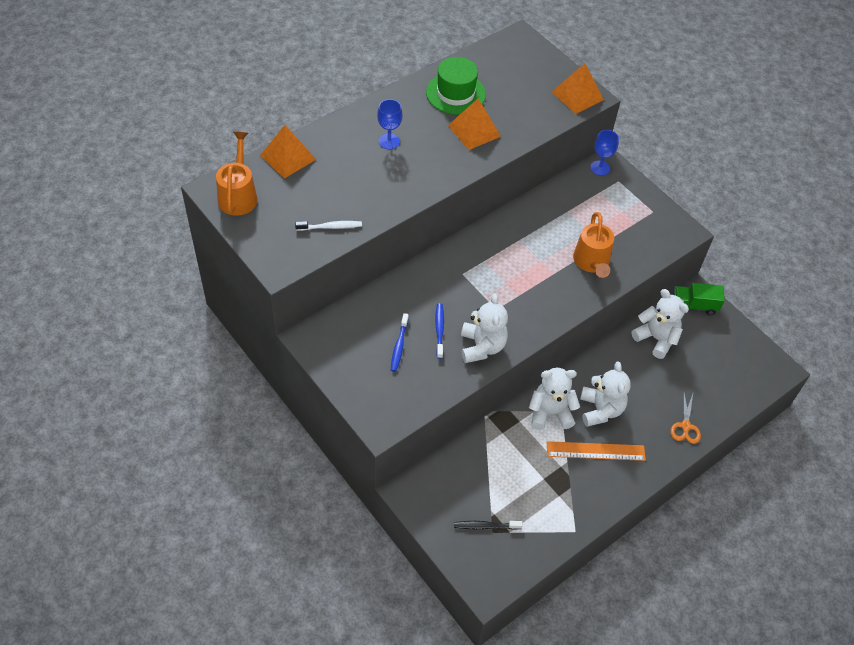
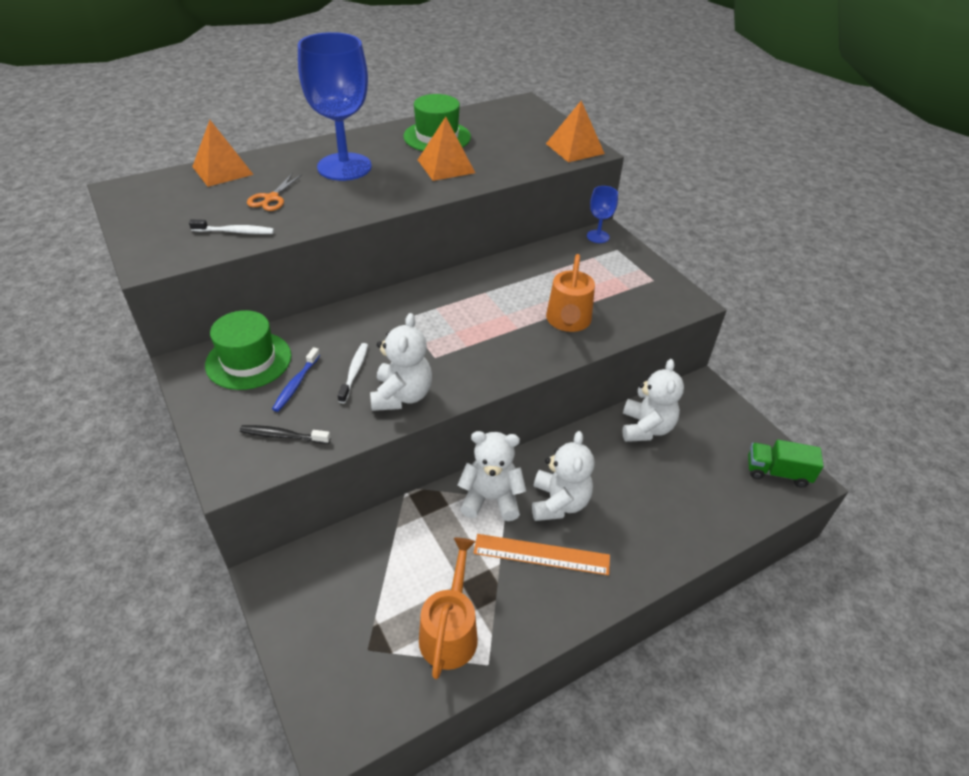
camera: 10 degrees right, 10 degrees down
(238, 195) = (146, 196): orange watering can -> orange watering can (450, 630)
(354, 329) = (248, 360): none -> green hat
(389, 141) = (344, 167): blue goblet -> blue goblet, size x2.18
(439, 330) = (354, 372): blue toothbrush -> white toothbrush
(485, 526) = (360, 639): black toothbrush -> black toothbrush (283, 436)
(656, 338) = (646, 428): white teddy bear -> white teddy bear turned 45 degrees clockwise
(685, 426) = (671, 536): orange scissors -> orange scissors (271, 198)
(694, 305) = (698, 397): green truck -> green truck (777, 472)

